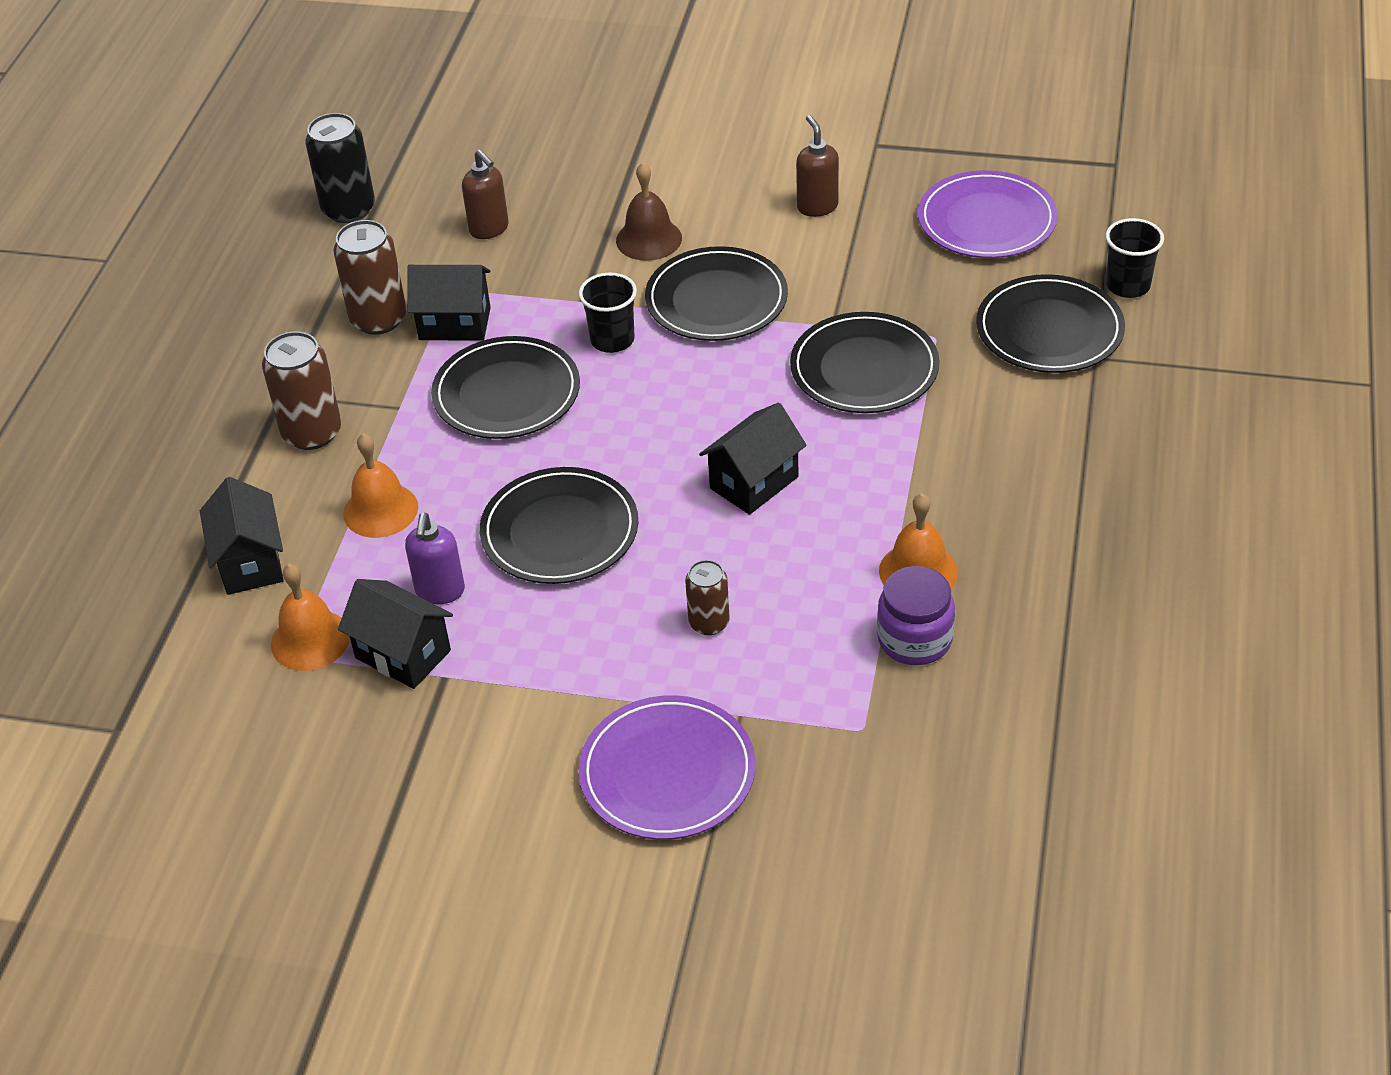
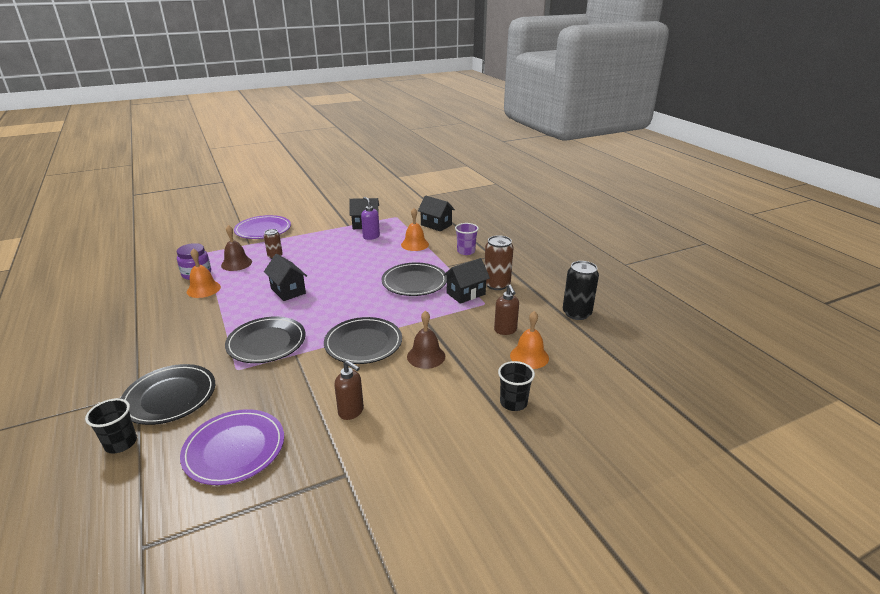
camera: 140 degrees right, 15 degrees down
(310, 640) = (396, 219): orange bell -> orange bell (529, 356)
(312, 433) = (466, 251): brown can -> purple cup
(489, 229) = (505, 330): brown soap dispenser -> brown soap dispenser turned 120 degrees counterclockwise
(560, 531) = (348, 258): black plate -> none
(612, 340) = (394, 312): black cup -> black cup (513, 403)
(754, 483) = (288, 291): black house -> black house turned 45 degrees counterclockwise
(810, 637) = (236, 263): none -> brown bell

